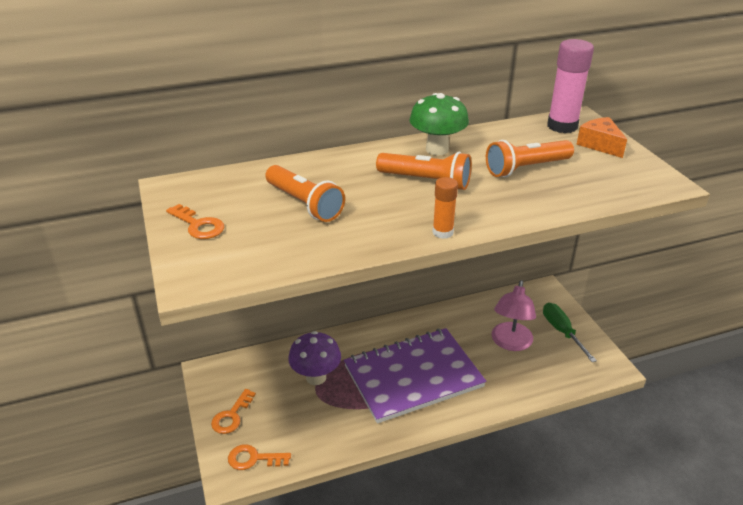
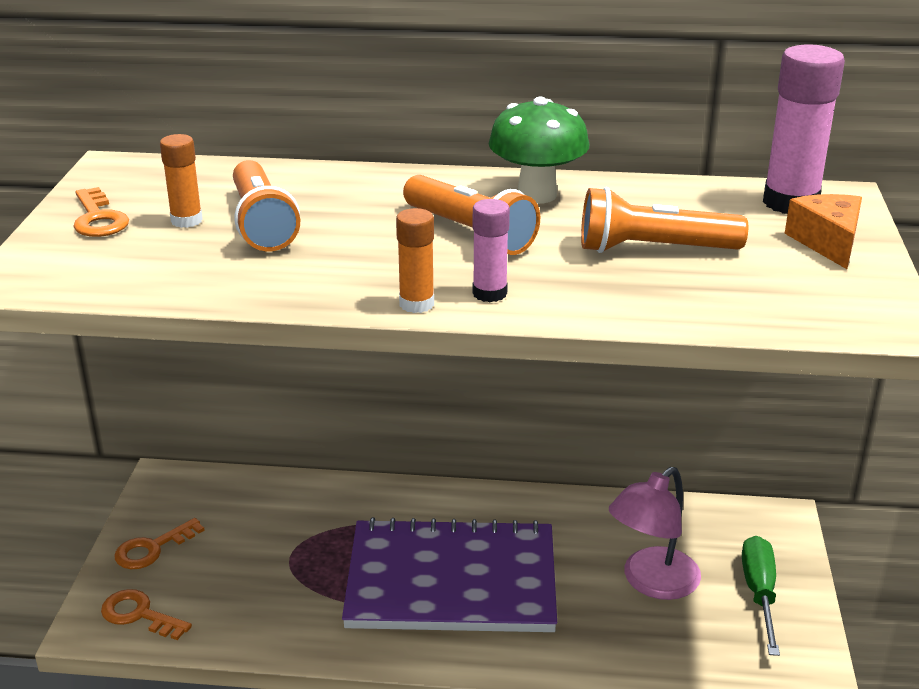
camera: 25 degrees right, 5 degrees down
(256, 213) = (186, 220): none -> orange glue stick
(316, 377) = (305, 535): purple mushroom -> none
(473, 216) = (489, 293): none -> pink glue stick

